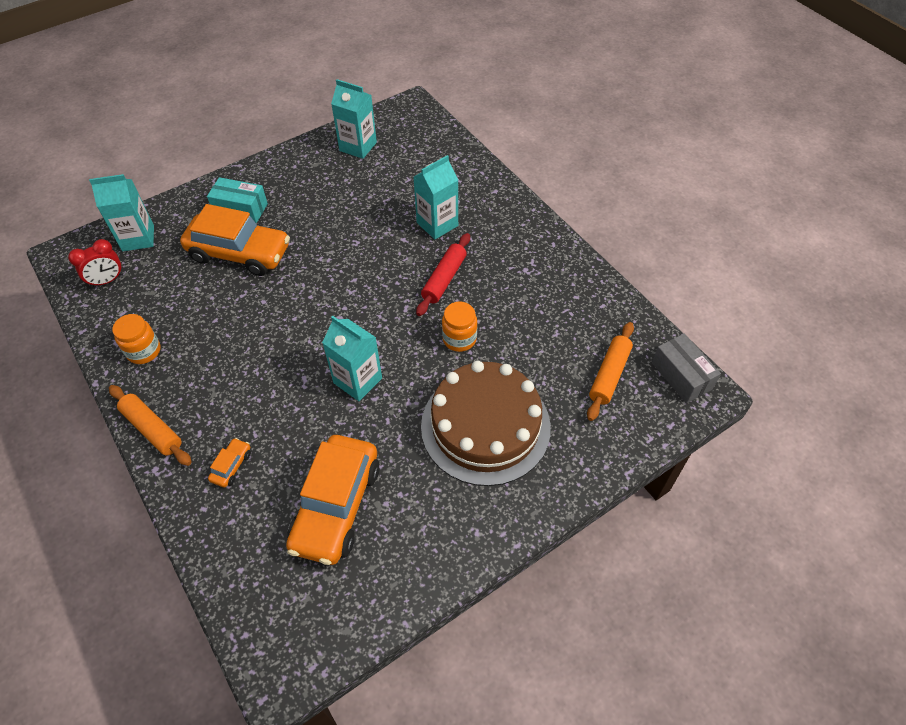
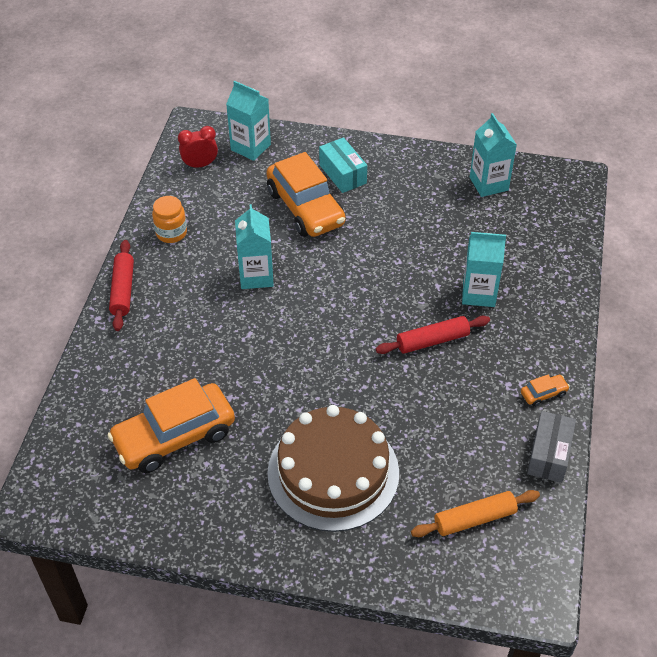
camera: 45 degrees right, 5 degrees down
(107, 281) = (200, 165): red clock -> red clock turned 150 degrees clockwise
(152, 429) = (123, 290): orange rolling pin -> red rolling pin
(231, 466) = (142, 354): orange car -> orange car (543, 394)
(358, 380) = (282, 365): turquoise carton -> turquoise carton (256, 276)
(459, 339) = (389, 395): orange jar -> none
(681, 376) = (535, 571): grey box -> grey box (549, 454)

